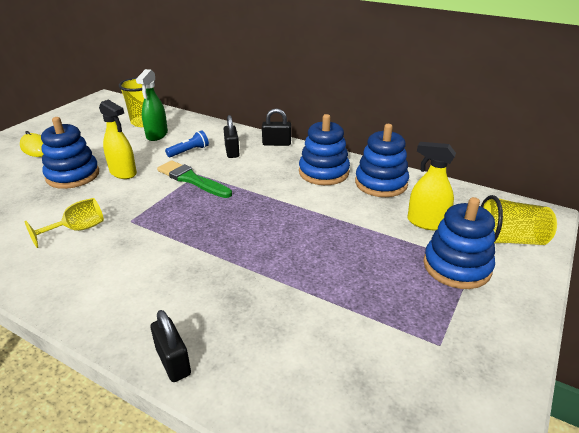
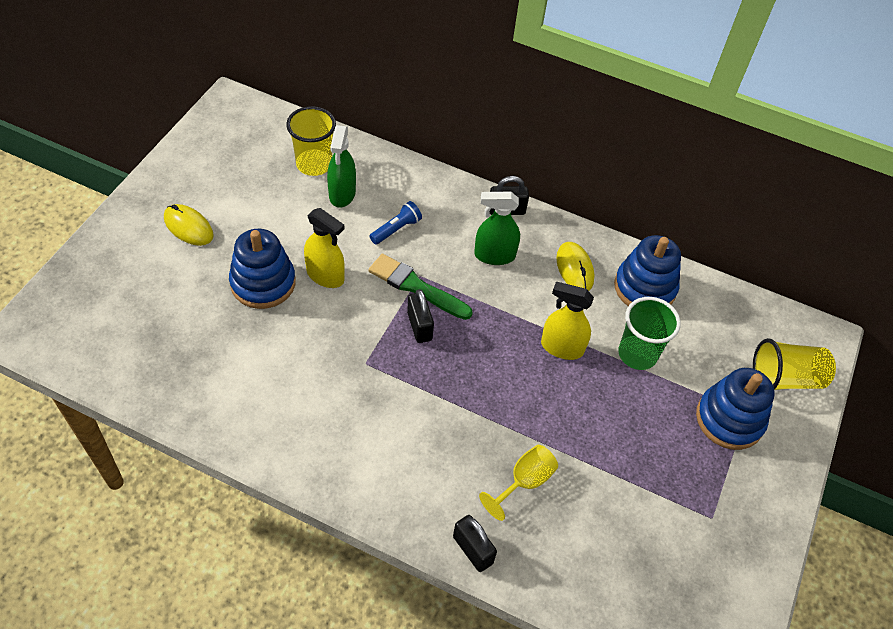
camera: 10 degrees left, 20 degrees up
(77, 230) = (310, 380): yellow goblet -> yellow goblet (524, 482)
(232, 151) = (452, 228): black padlock -> black padlock (419, 326)
(260, 165) = (494, 255): none -> green spray bottle
(323, 172) = (574, 269): blue stacking toy -> yellow mouse
(370, 221) = (637, 354): none -> green cup
(426, 222) = (698, 354): yellow spray bottle -> yellow spray bottle (561, 347)

